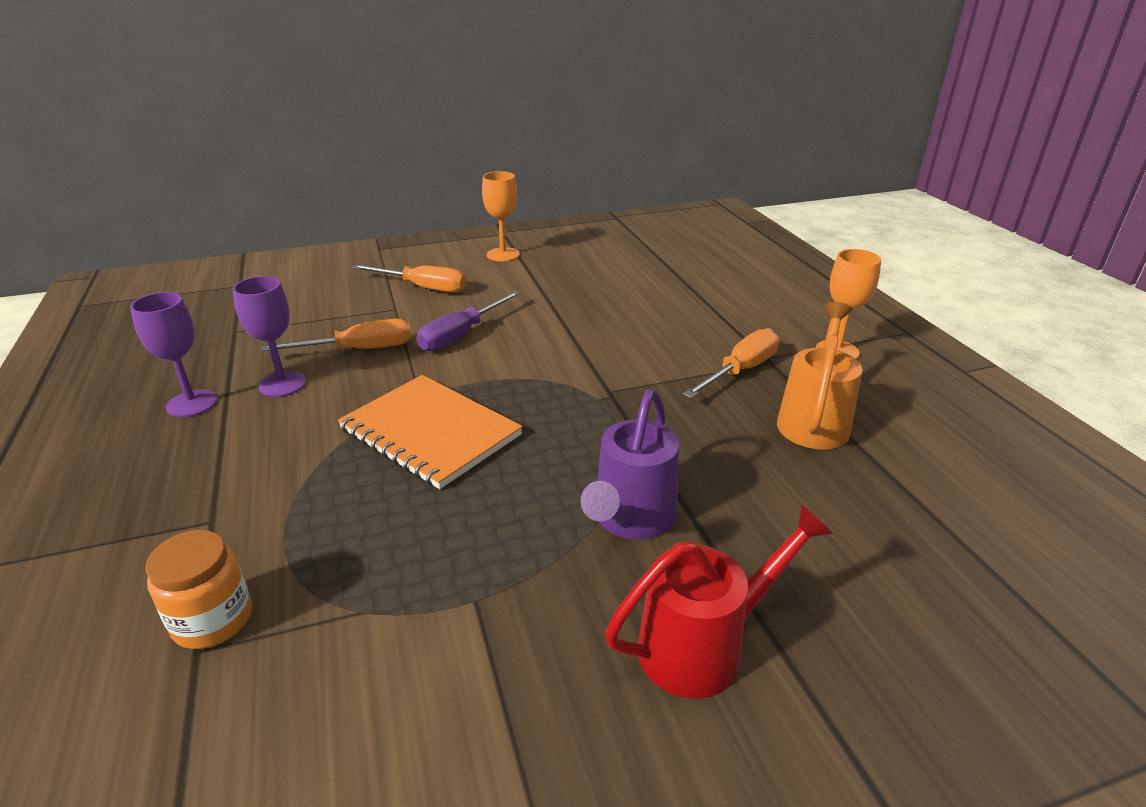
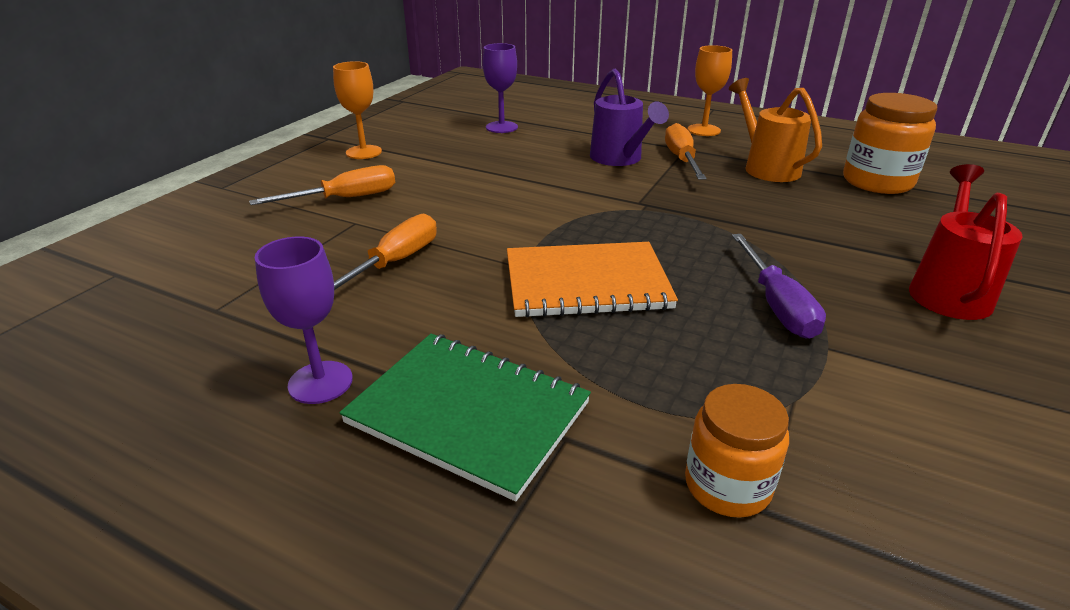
camera: 45 degrees left, 0 degrees up
(205, 469) = (468, 413): none -> green notebook
(282, 384) = (382, 319): purple goblet -> purple goblet (501, 127)
(461, 335) = (459, 216): purple screwdriver -> purple screwdriver (776, 305)
(630, 520) = (800, 259): purple watering can -> purple watering can (620, 159)
(917, 502) = (877, 182): none -> orange jar

